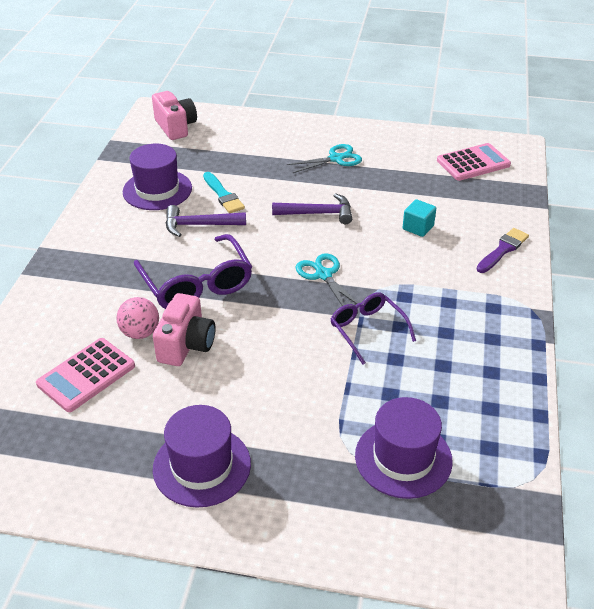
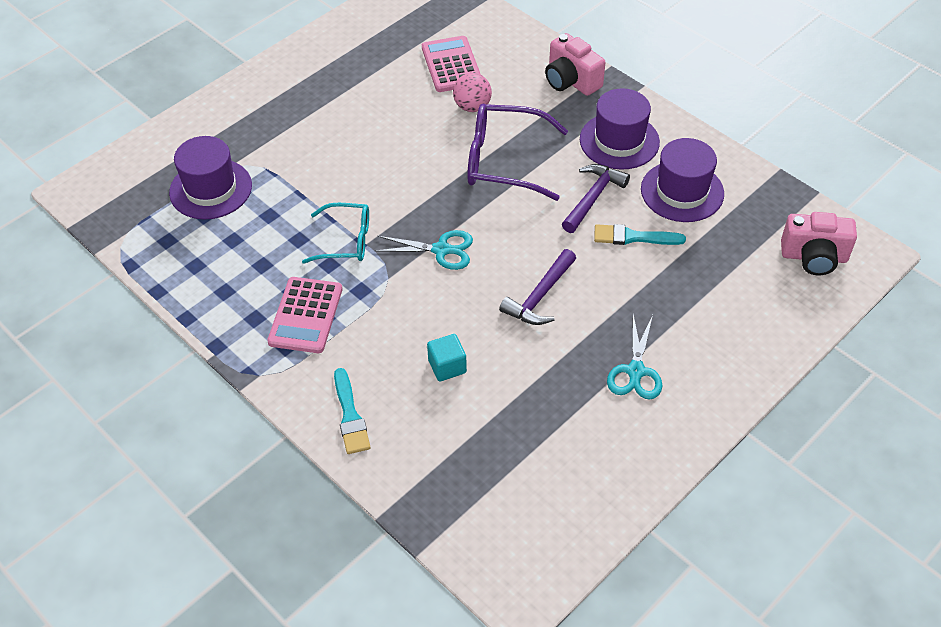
camera: 125 degrees right, 10 degrees up
(186, 345) = (434, 126): pink camera -> pink camera (571, 81)
(202, 466) = (311, 90): purple hat -> purple hat (619, 141)
(367, 330) = (346, 241): purple glasses -> turquoise glasses
(473, 163) = (522, 510): pink calculator -> pink calculator (306, 315)
(503, 250) = (350, 416): purple brush -> turquoise brush

